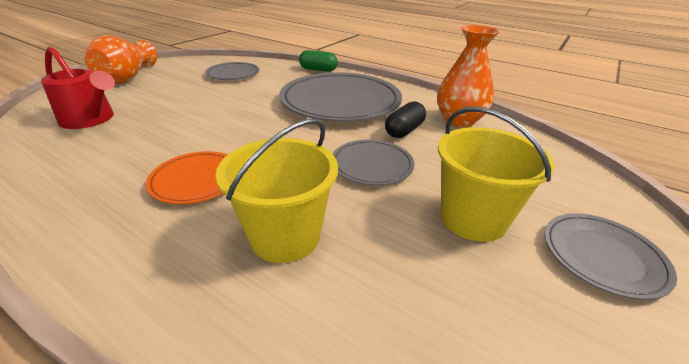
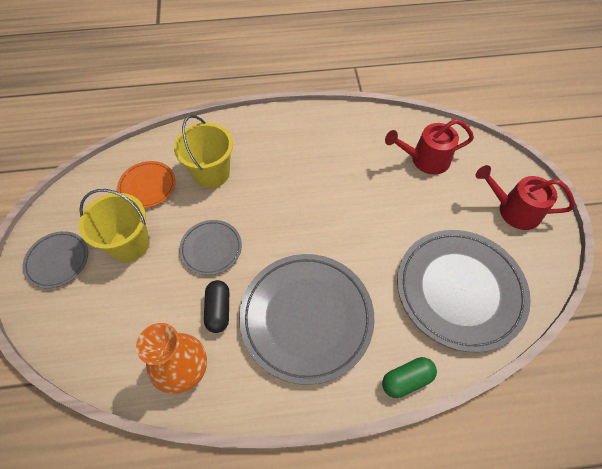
camera: 140 degrees right, 25 degrees up
(127, 78) = (514, 210): orange vase -> red watering can
(197, 180) = (290, 170): orange plate -> orange plate (147, 186)
(233, 74) = (459, 290): grey plate -> grey plate, size x1.98

